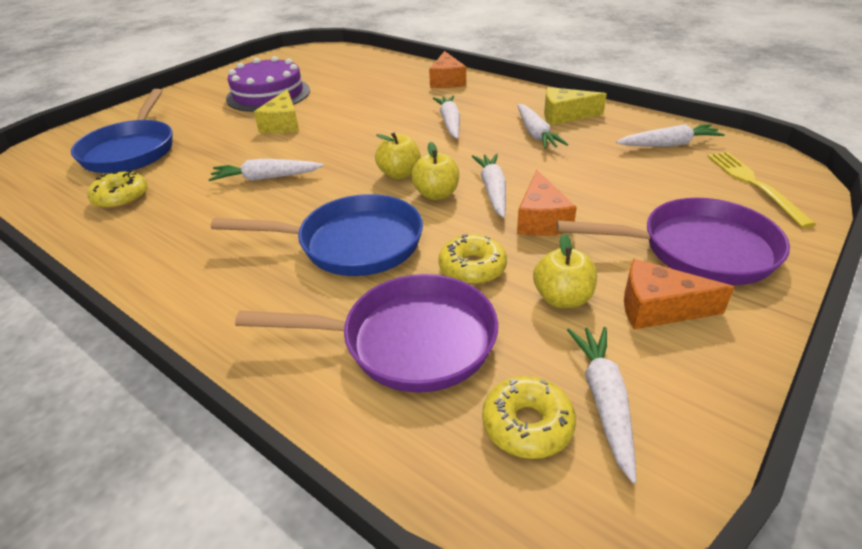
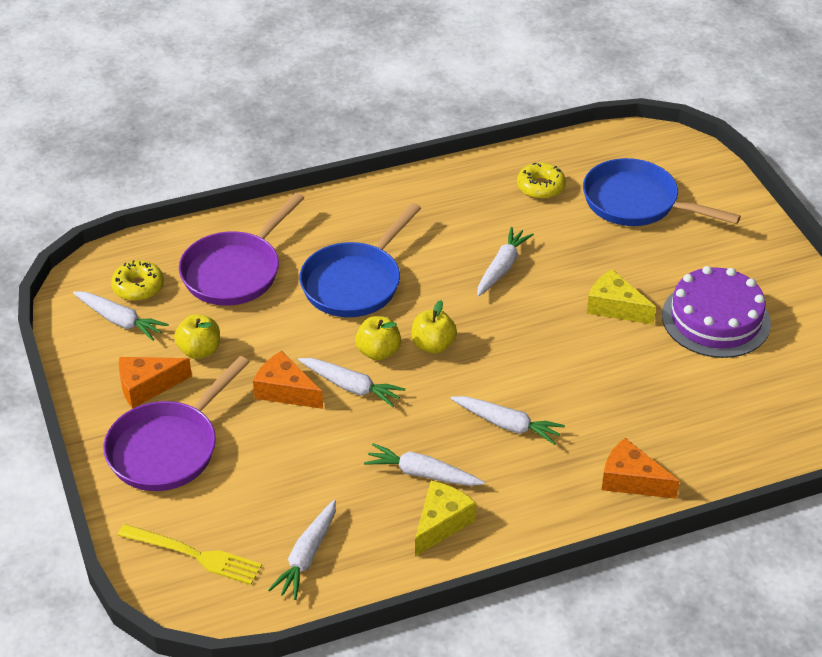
camera: 120 degrees right, 5 degrees up
(472, 268) = (269, 326): yellow donut -> none
(658, 308) = (147, 386): orange cheese -> orange cheese turned 150 degrees counterclockwise

